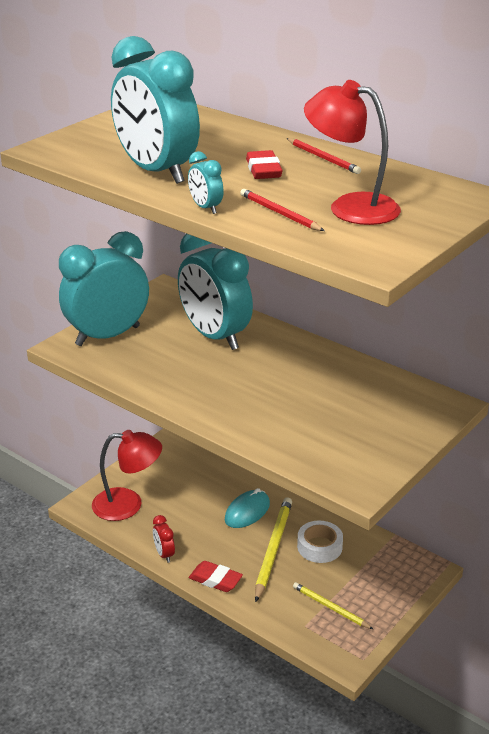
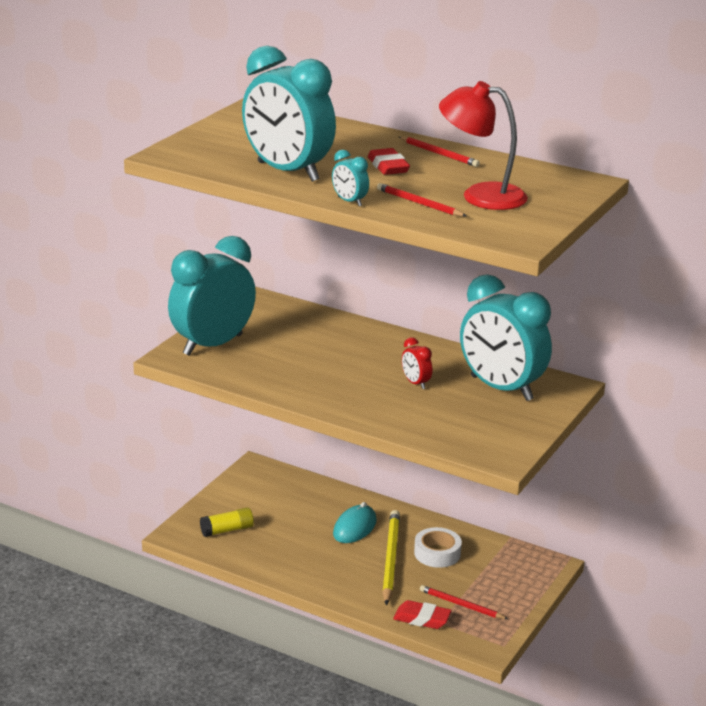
camera: 10 degrees left, 5 degrees down
(128, 504) = (227, 530): red lamp -> yellow glue stick
(164, 554) = (279, 572): red clock -> red clock (415, 383)
(214, 336) = (322, 340): turquoise clock -> turquoise clock (501, 388)
(215, 580) = (339, 590): red eraser -> red eraser (422, 619)
(330, 607) = (461, 605): yellow pencil -> red pencil

